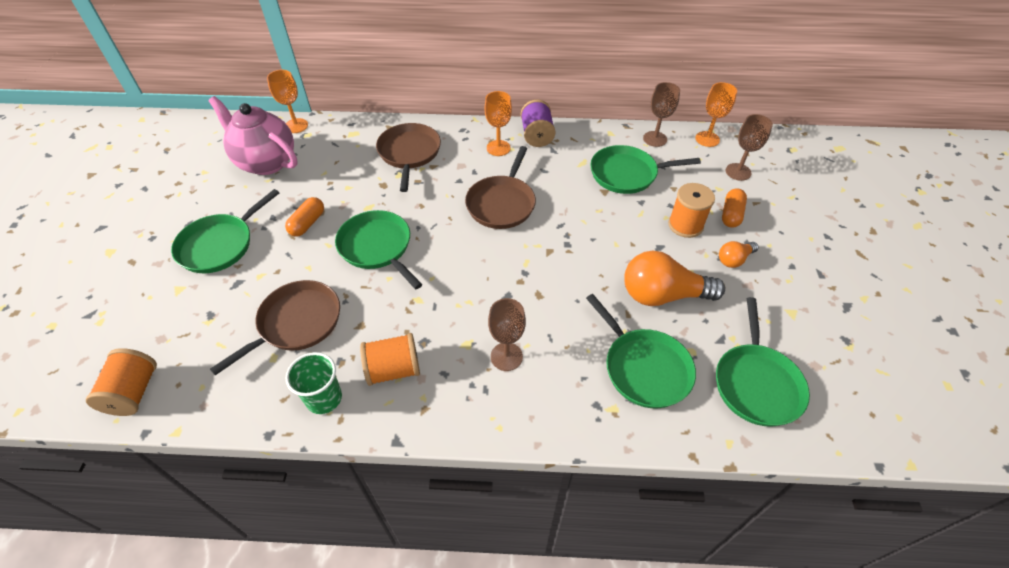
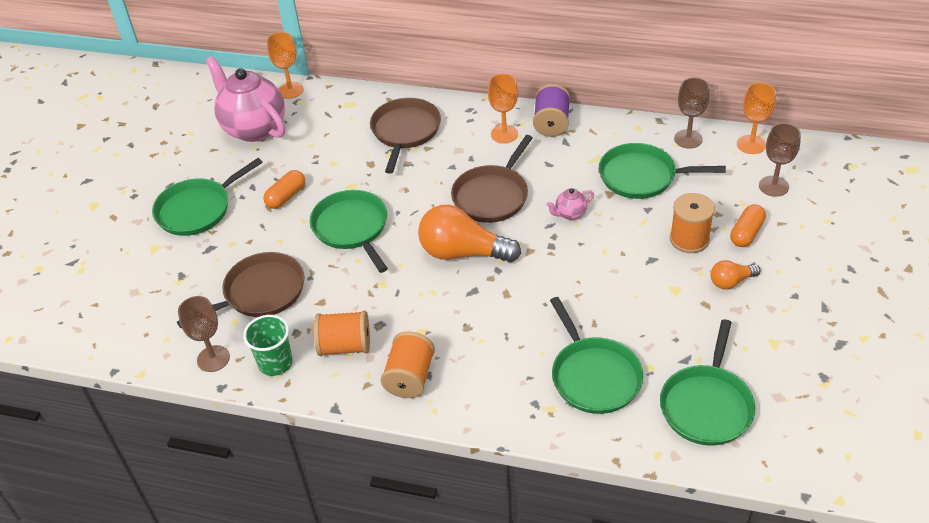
camera: 15 degrees right, 5 degrees down
(133, 392) = (107, 336): orange spool -> orange spool (410, 377)
(506, 356) = (457, 348): brown goblet -> brown goblet (213, 358)
(575, 213) = (570, 214): none -> pink teapot
(662, 295) = (638, 309): orange light bulb -> orange light bulb (463, 252)

